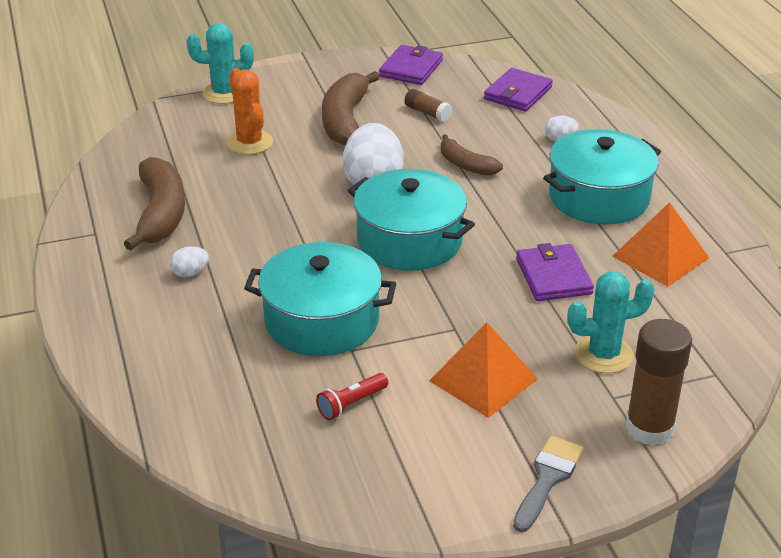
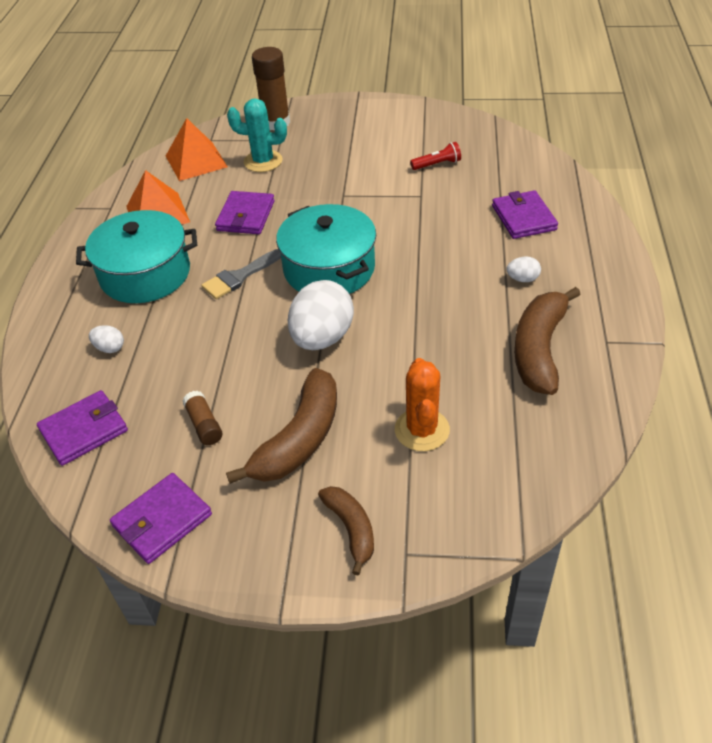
camera: 155 degrees left, 10 degrees up
(204, 346) = (524, 218): none -> purple wallet
(224, 93) = (424, 539): turquoise cactus -> none
(321, 321) = (432, 218): turquoise pot -> none
(466, 165) = (223, 338): brown banana -> brown banana (351, 529)
(483, 379) = (347, 162): orange pyramid -> orange pyramid (196, 161)
(547, 478) = (350, 112): grey brush -> grey brush (239, 277)

